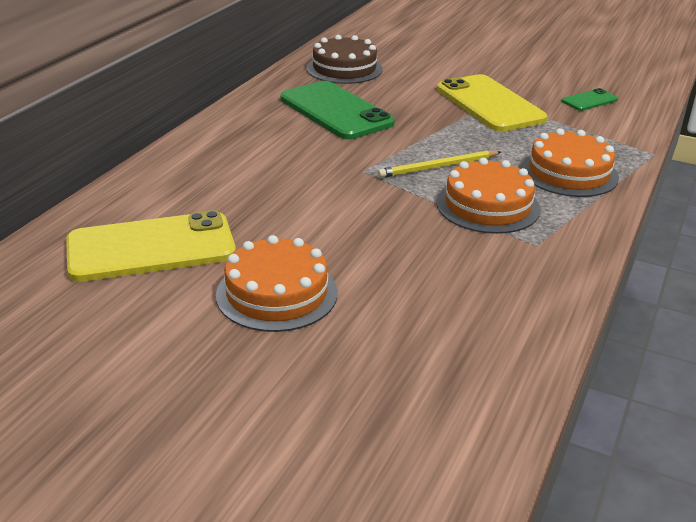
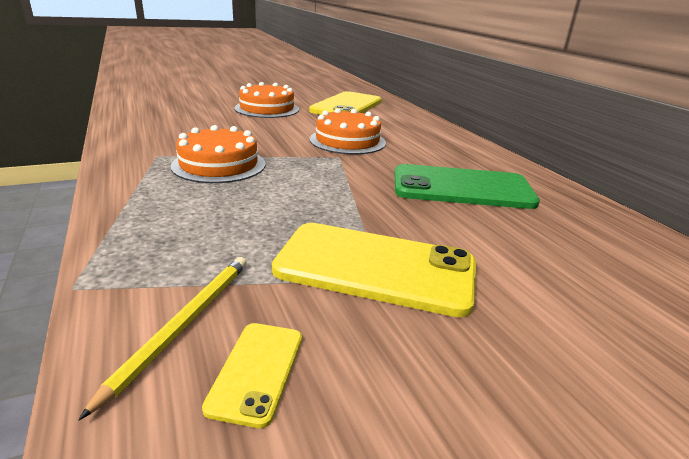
camera: 130 degrees right, 5 degrees down
(344, 69) = (594, 238): brown cake -> none
(438, 167) = (297, 176): yellow pencil -> yellow pencil (183, 325)
(569, 173) = (176, 213): orange cake -> orange cake (347, 141)
(589, 100) = (257, 371): green phone -> yellow phone

